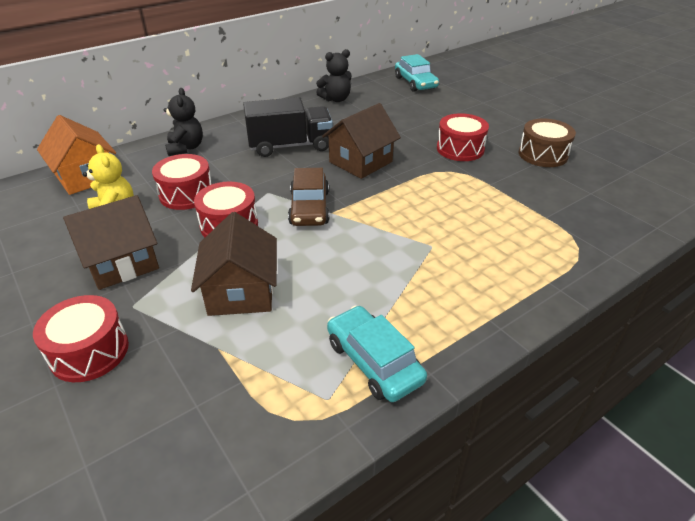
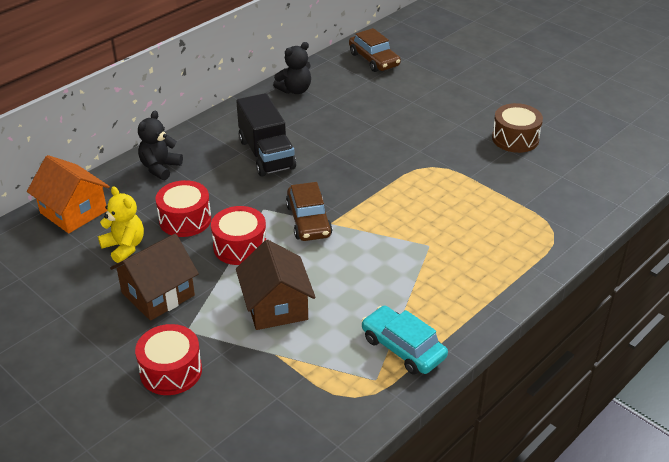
camera: 10 degrees left, 0 degrees up
(186, 148) = (160, 168): black teddy bear -> black teddy bear turned 135 degrees counterclockwise
(290, 146) = (266, 154): black truck -> black truck turned 90 degrees clockwise
(360, 162) = (342, 165): brown house -> none
(415, 83) = (374, 59): turquoise car -> brown car
(460, 149) = (436, 140): red drum -> none

